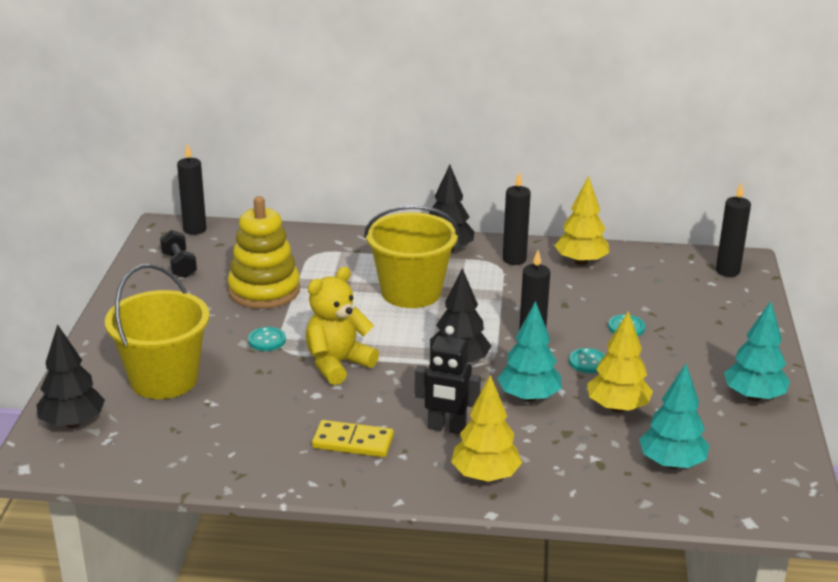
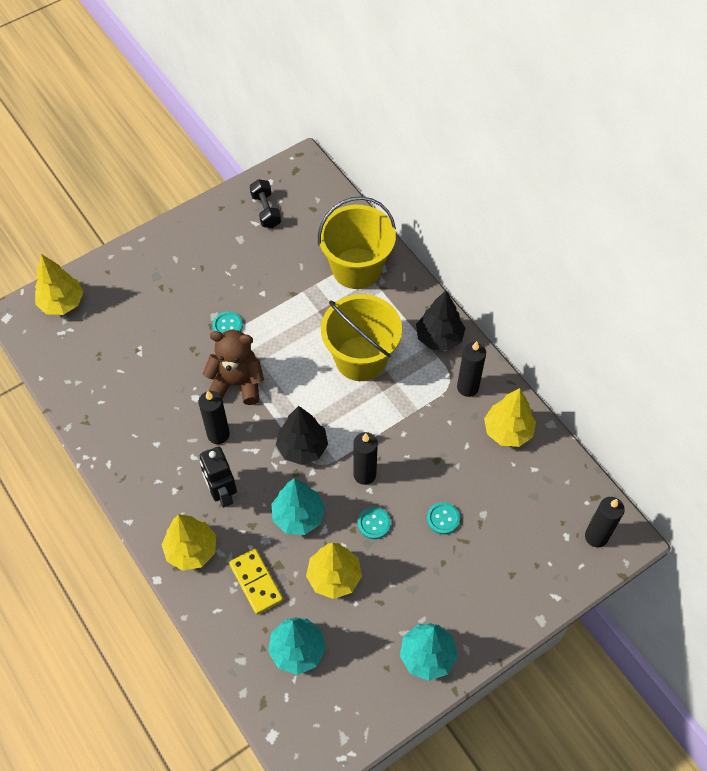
camera: 50 degrees right, 30 degrees up
(73, 423) = (62, 303): black tree -> yellow tree
(164, 379) = (140, 309): yellow bucket -> yellow bucket (356, 268)
(179, 265) = (266, 210): black dumbbell -> black dumbbell turned 45 degrees counterclockwise
(194, 229) = (316, 181): black candle -> black candle (218, 434)
(264, 290) = (281, 278): yellow stacking toy -> none
(337, 364) = (237, 383): yellow teddy bear -> brown teddy bear
(353, 442) = (164, 454): yellow domino -> yellow domino (256, 582)

